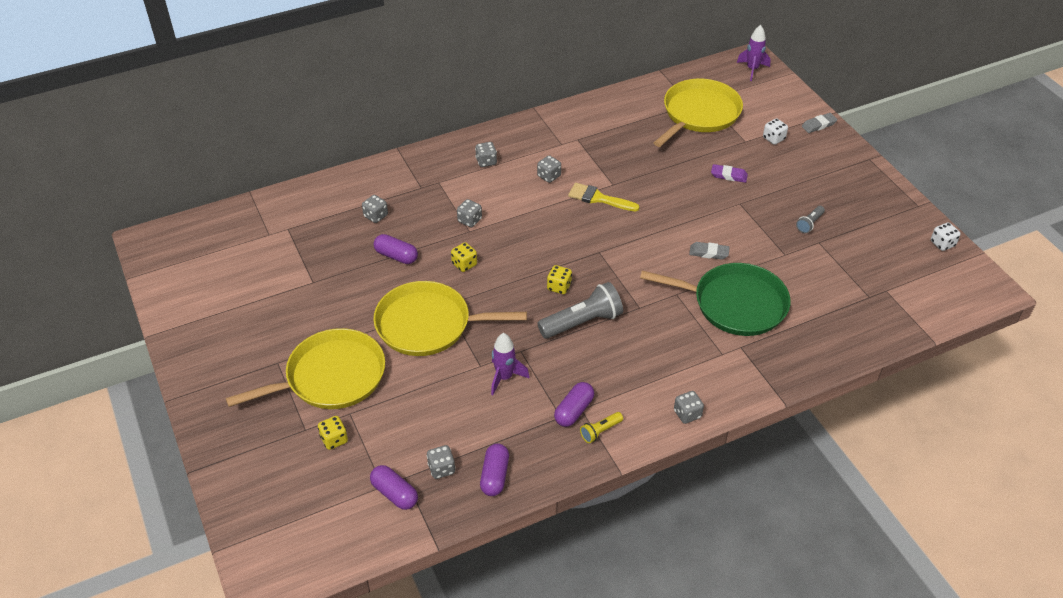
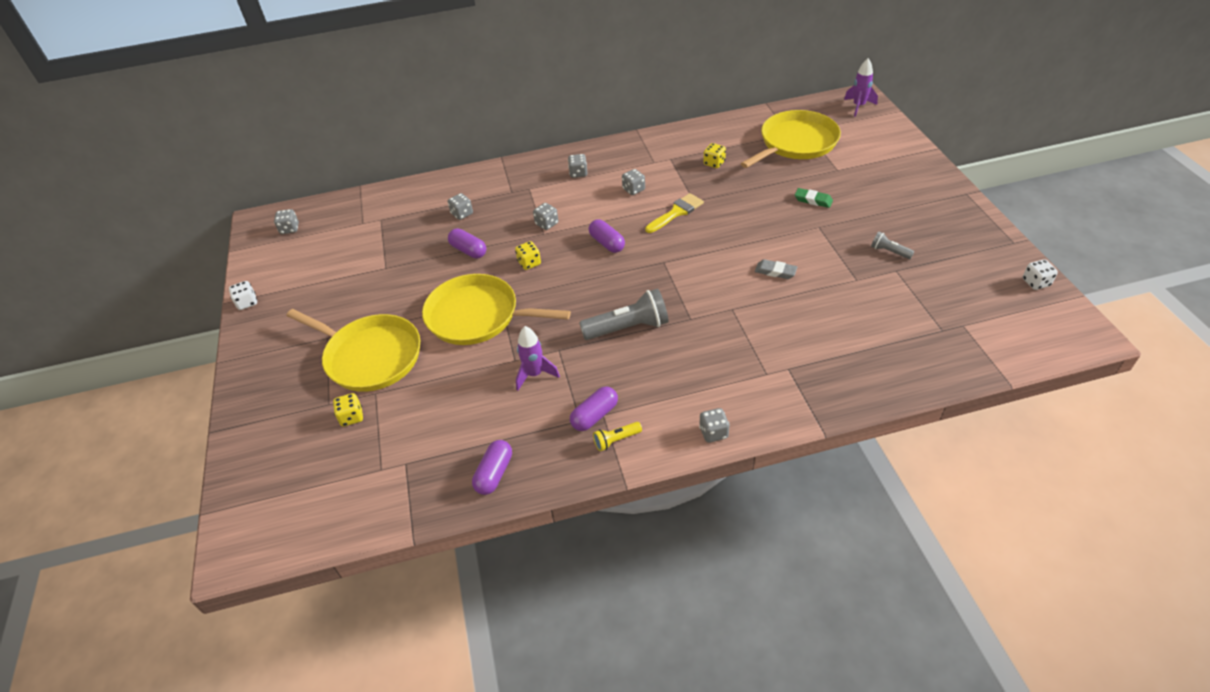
camera: 15 degrees right, 0 degrees up
(330, 377) = (370, 356): yellow pan -> yellow pan turned 45 degrees clockwise
(395, 493) = (390, 479): purple capsule -> purple capsule (607, 243)
(441, 469) = (444, 459): grey dice -> grey dice (290, 229)
(559, 287) = (614, 292): yellow dice -> yellow dice (714, 163)
(598, 198) = (676, 212): yellow brush -> yellow brush turned 105 degrees clockwise
(728, 175) = (813, 200): purple eraser -> green eraser
(734, 304) = (791, 324): green pan -> none
(773, 138) = (867, 169): white dice -> white dice (247, 303)
(809, 224) = (889, 251): grey flashlight -> grey flashlight turned 75 degrees clockwise
(818, 125) = (917, 159): grey eraser -> none

